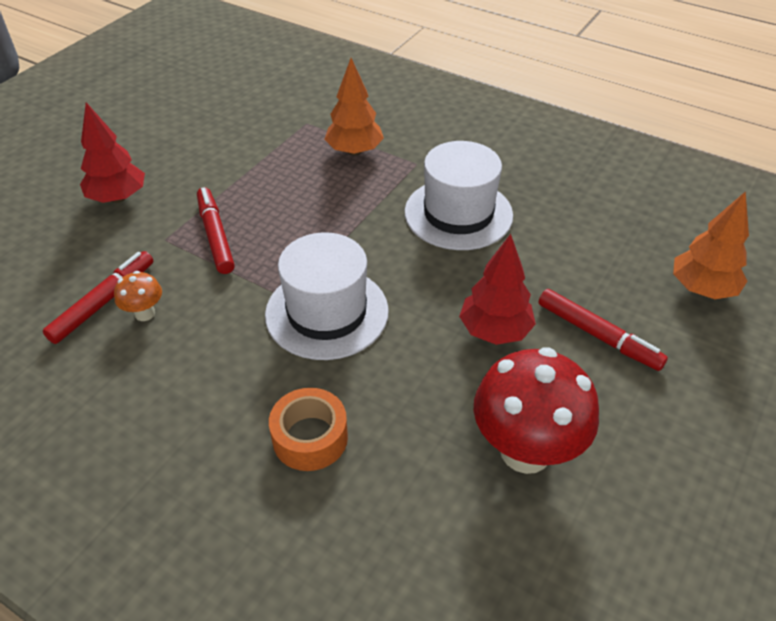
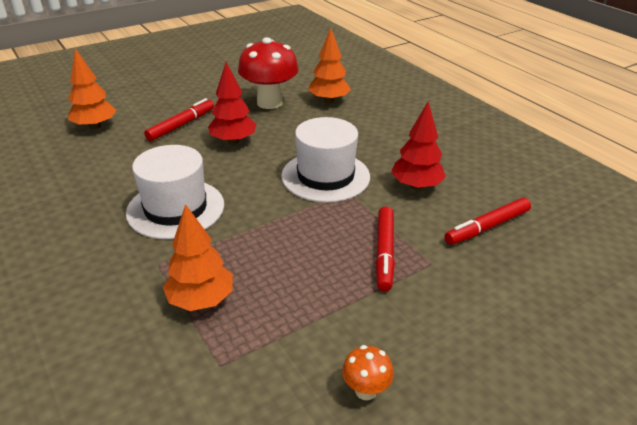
camera: 155 degrees left, 10 degrees down
(118, 198) = (477, 327): red tree -> red tree (416, 186)
(145, 313) = (454, 210): orange mushroom -> orange mushroom (365, 390)
(310, 437) = (368, 130): orange tape -> none
(426, 507) = (329, 100): none -> orange tree
(598, 336) = (181, 125): red marker -> red marker turned 60 degrees clockwise

